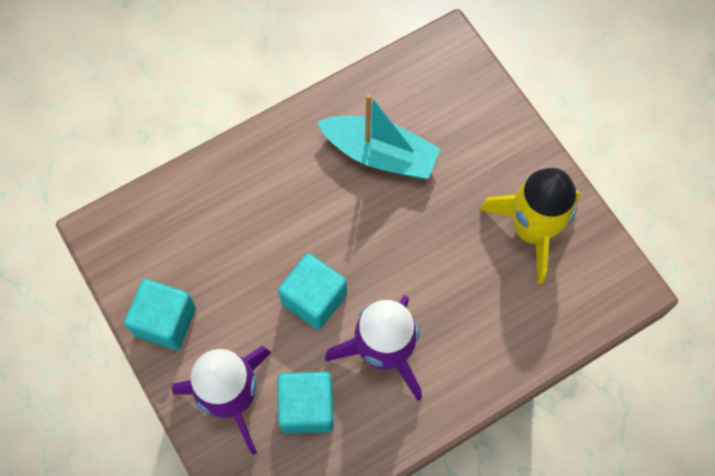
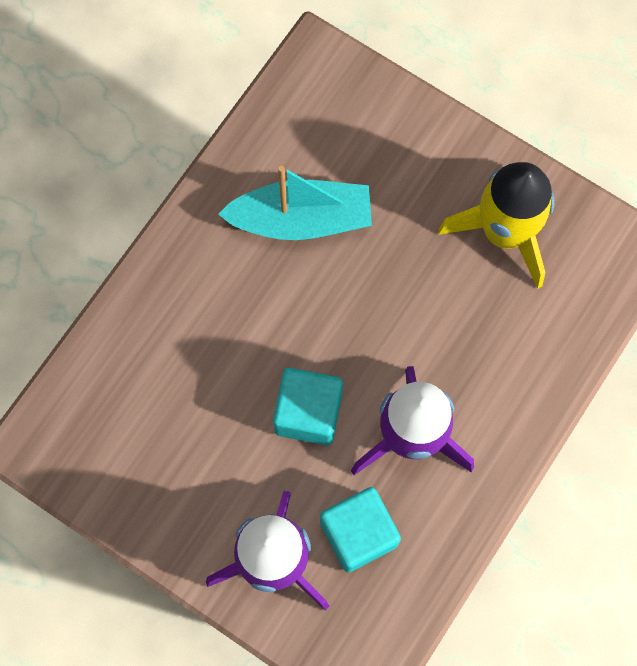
camera: 25 degrees left, 5 degrees up
(165, 321) = (158, 512): turquoise cube -> none

